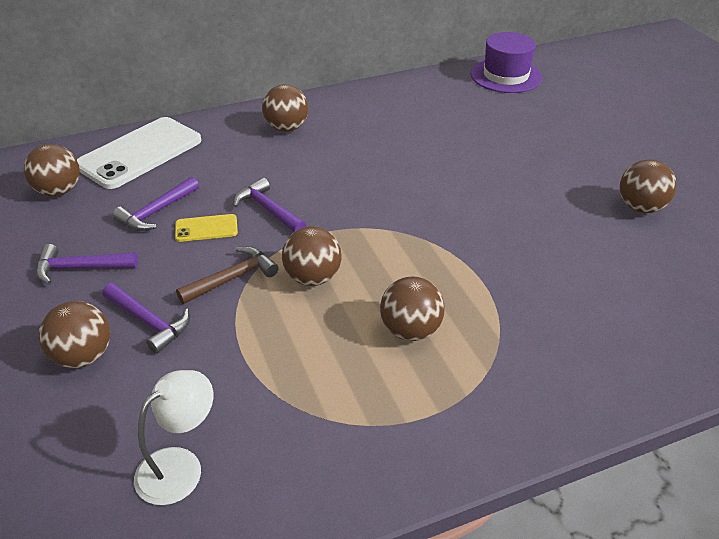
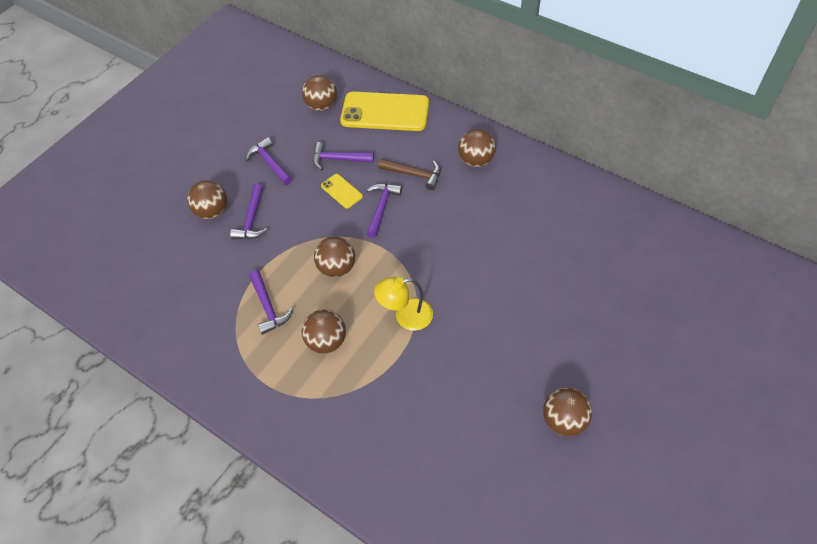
camera: 60 degrees right, 15 degrees up
(140, 153) = (385, 112): white phone -> yellow phone
(180, 466) = (172, 297): white lamp -> none
(232, 278) = (309, 231): brown hammer -> brown hammer (414, 175)
(307, 364) = (268, 307): none -> purple hammer
(434, 254) = (406, 316): none -> yellow lamp
(506, 76) = (682, 246): purple hat -> none

